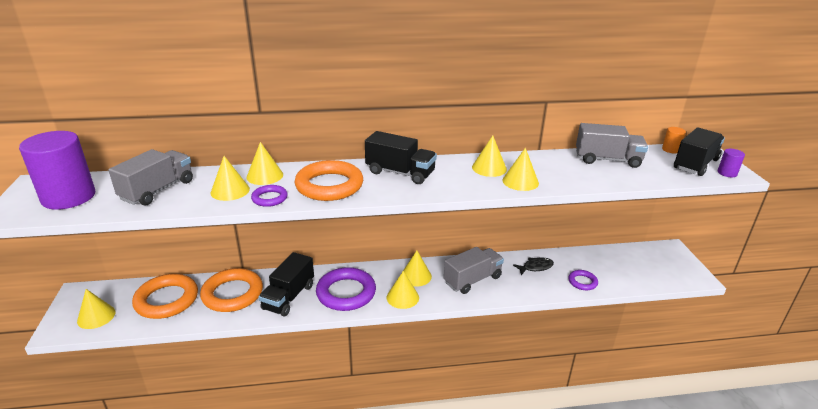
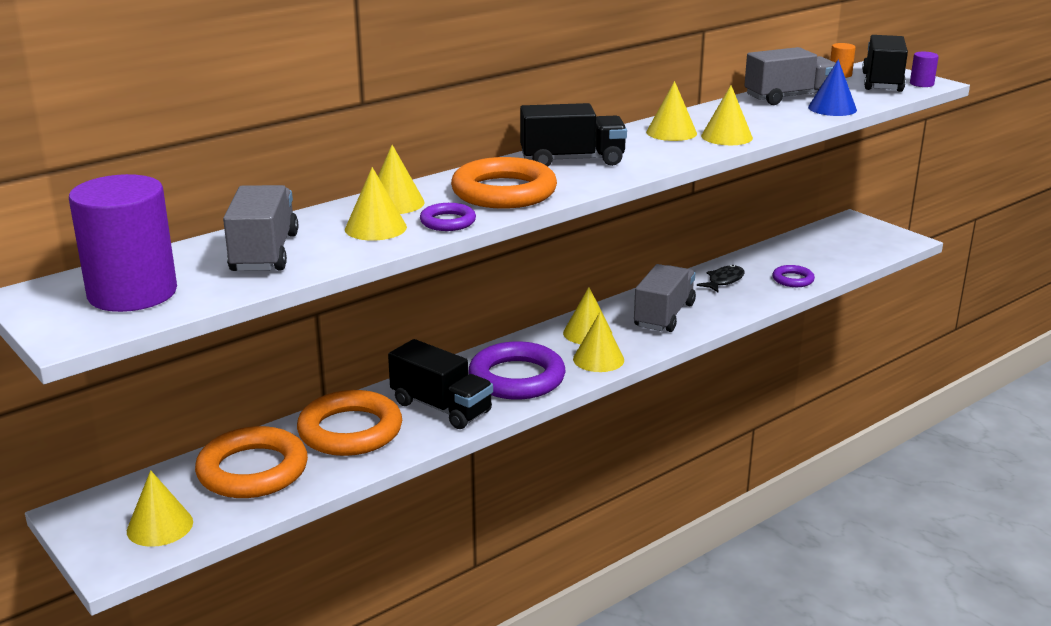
camera: 30 degrees left, 5 degrees down
(289, 297) = (441, 407): black truck -> black truck turned 45 degrees counterclockwise
(627, 177) = (832, 108): none -> blue cone

